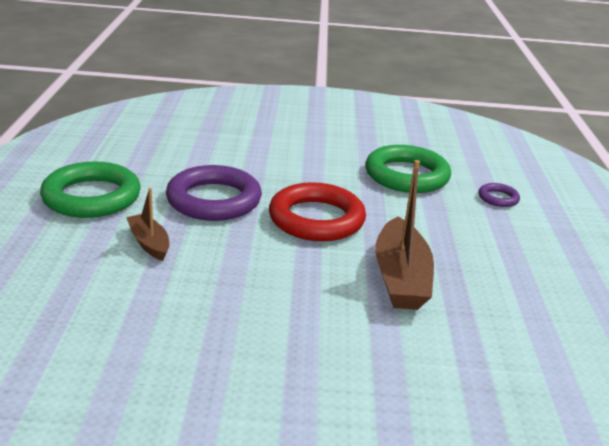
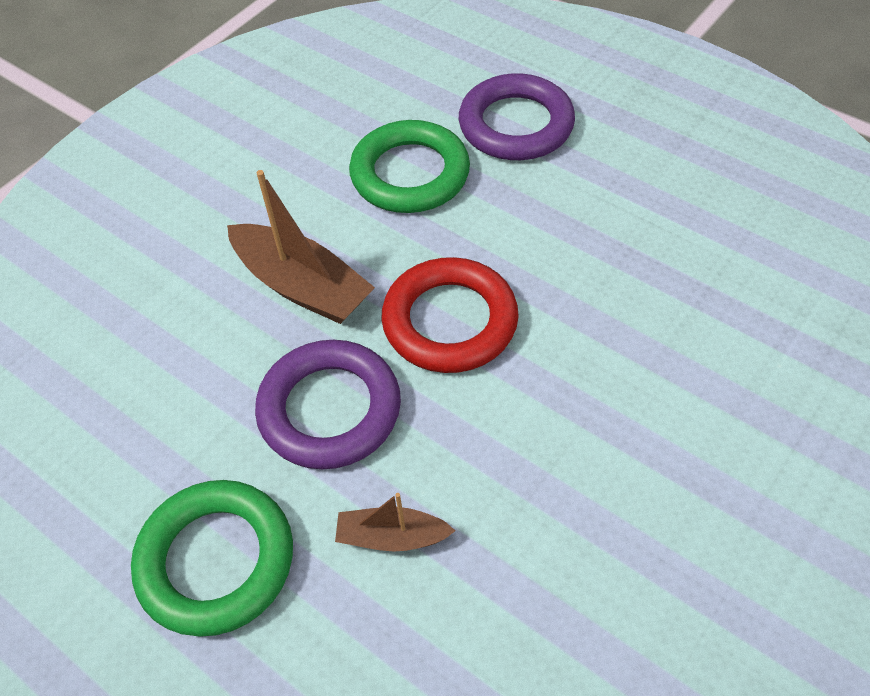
camera: 50 degrees left, 25 degrees up
(400, 278) = (617, 310): brown boat -> brown boat (302, 286)
(498, 198) = (516, 125): purple ring -> purple ring, size x2.17

